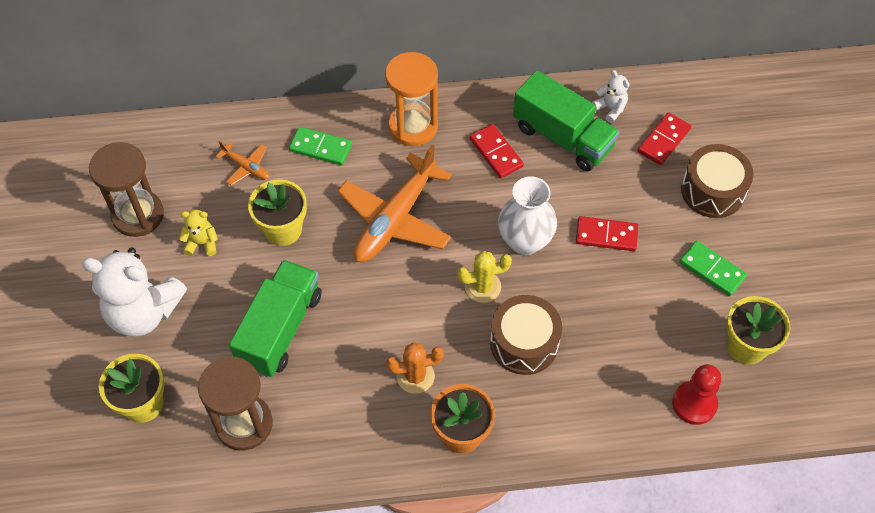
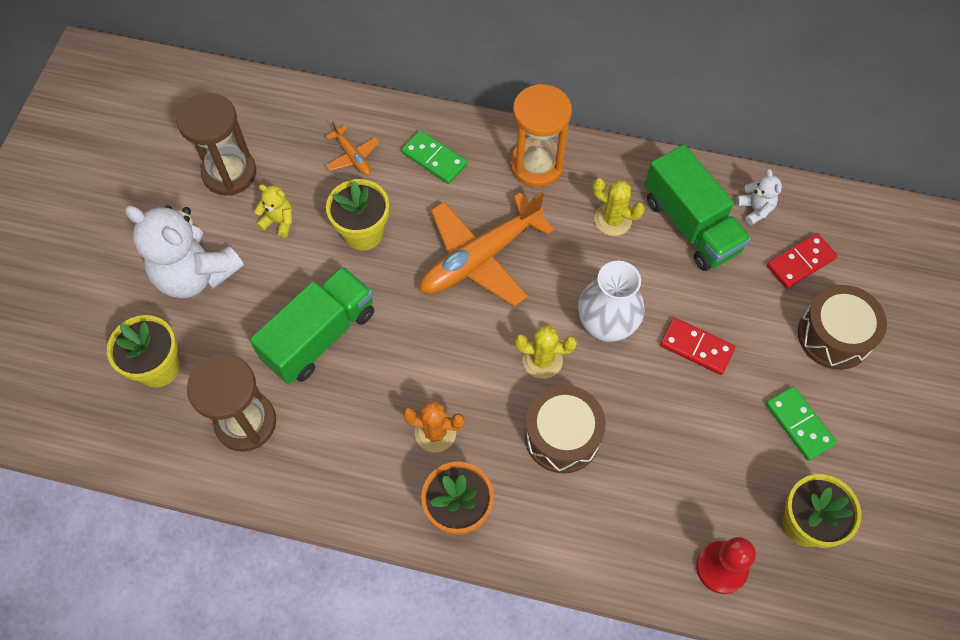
camera: 20 degrees right, 5 degrees up
(496, 153) = (613, 220): red domino -> yellow cactus

